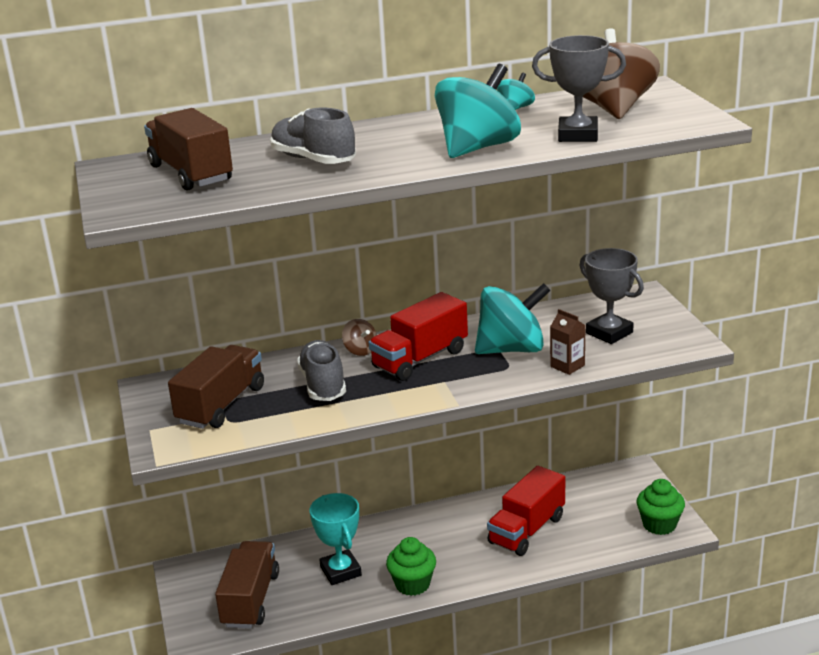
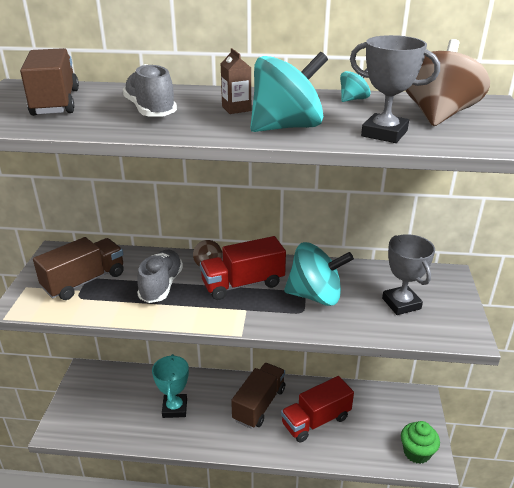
camera: 20 degrees right, 5 degrees up
(250, 600) = (107, 410): brown truck -> brown truck (259, 404)
(412, 584) = (213, 437): green cupcake -> none
(567, 366) = (348, 325): brown carton -> brown carton (236, 109)

